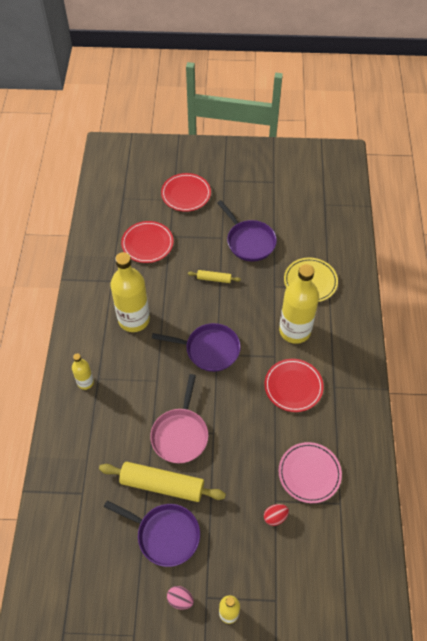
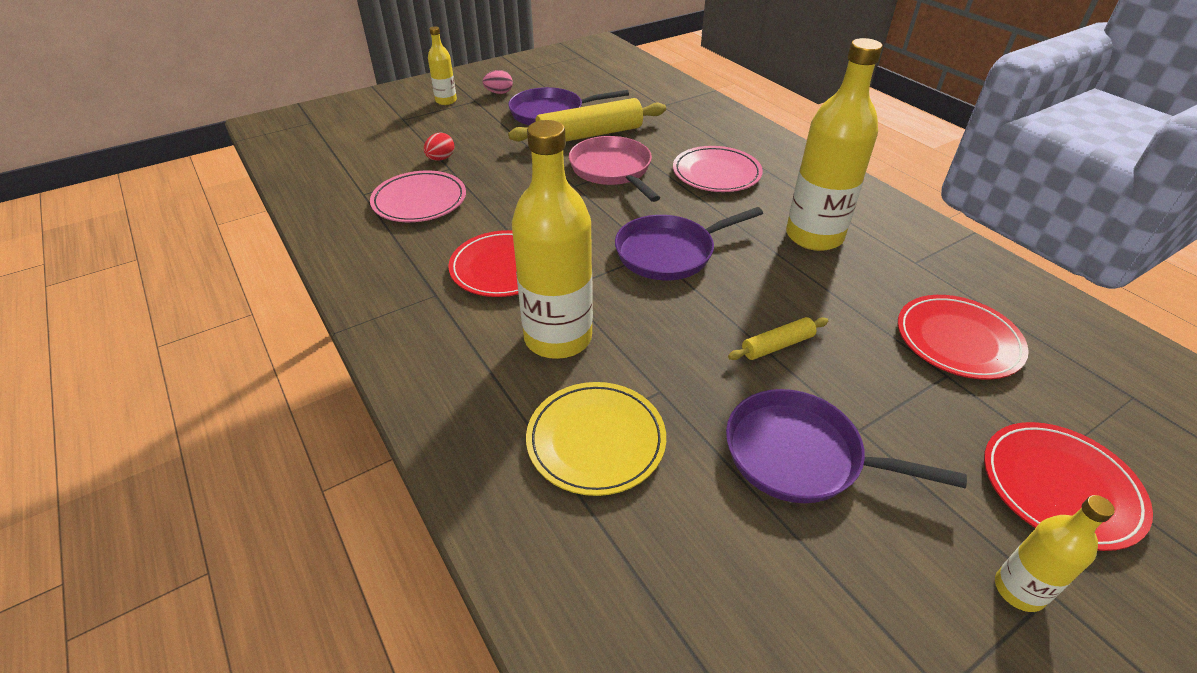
camera: 145 degrees right, 15 degrees down
(85, 382) = (775, 163): yellow bottle -> yellow bottle (1019, 590)
(127, 394) = (716, 173): none -> pink plate

